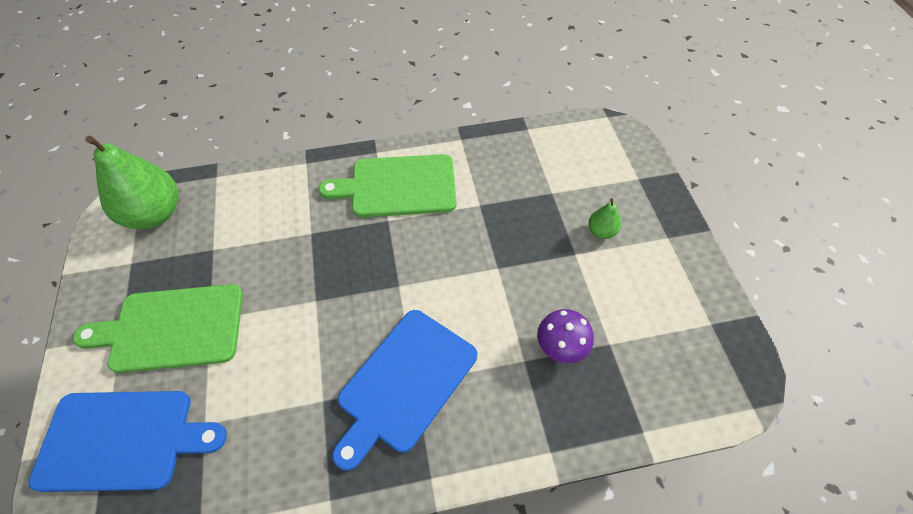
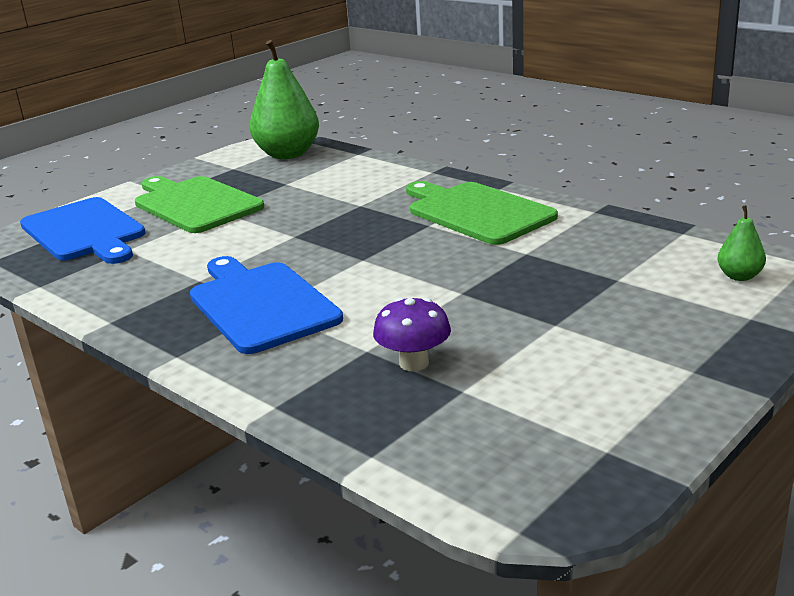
camera: 55 degrees right, 30 degrees down
(404, 383) = (261, 304): blue cutting board -> blue cutting board turned 60 degrees clockwise
(601, 231) = (617, 326): green pear -> green pear (739, 276)

